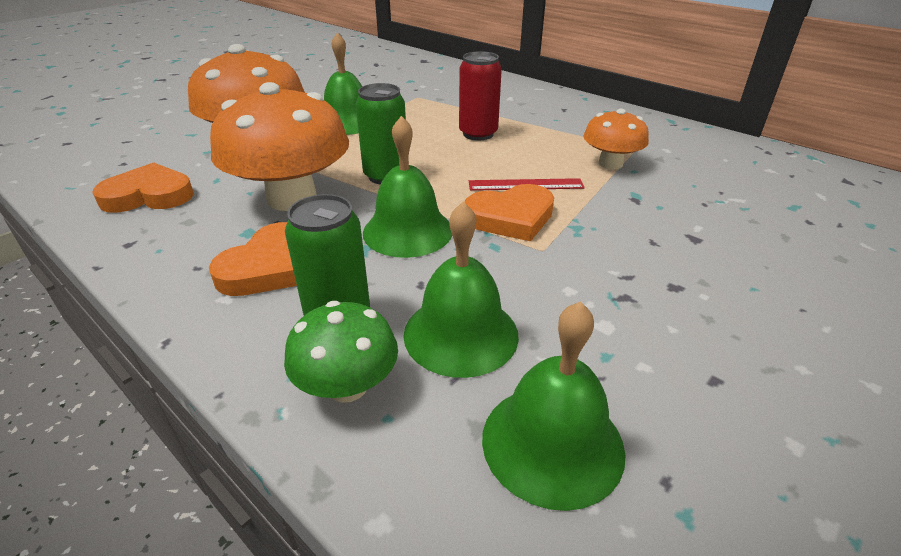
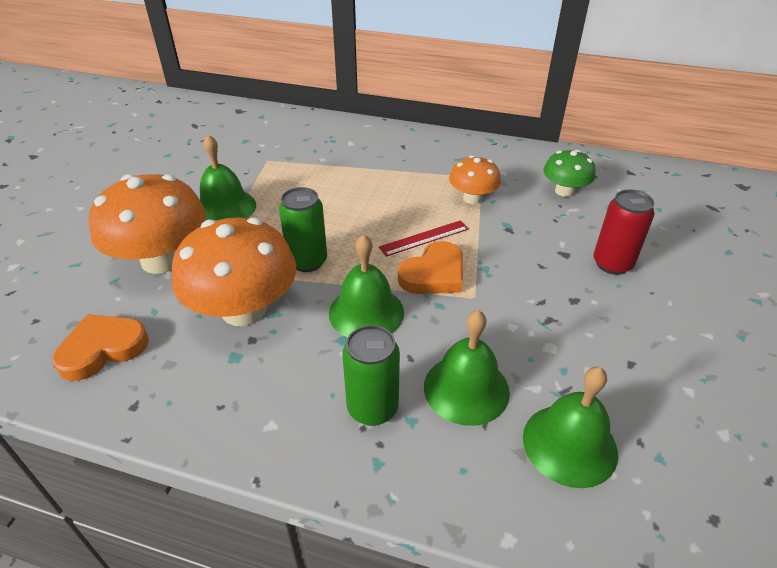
camera: 25 degrees left, 5 degrees up
(269, 267) = (282, 384): orange heart -> none
(347, 386) = (421, 459): green mushroom -> green mushroom (564, 191)
(478, 134) = (351, 193): red can -> red can (612, 264)

